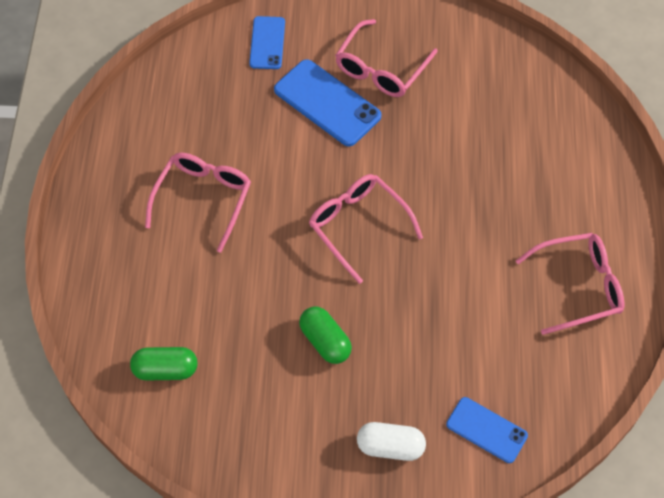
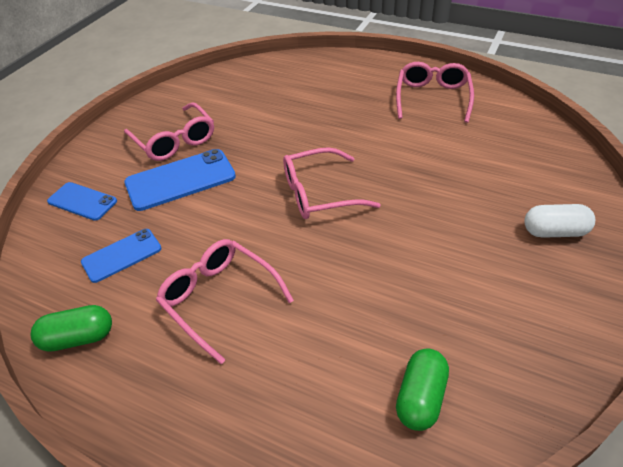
camera: 65 degrees left, 15 degrees down
(325, 341) = (430, 247): green capsule -> green capsule (78, 338)
(390, 446) = (554, 232): white capsule -> white capsule turned 60 degrees clockwise
(486, 430) = (546, 171): blue phone -> blue phone (121, 255)

